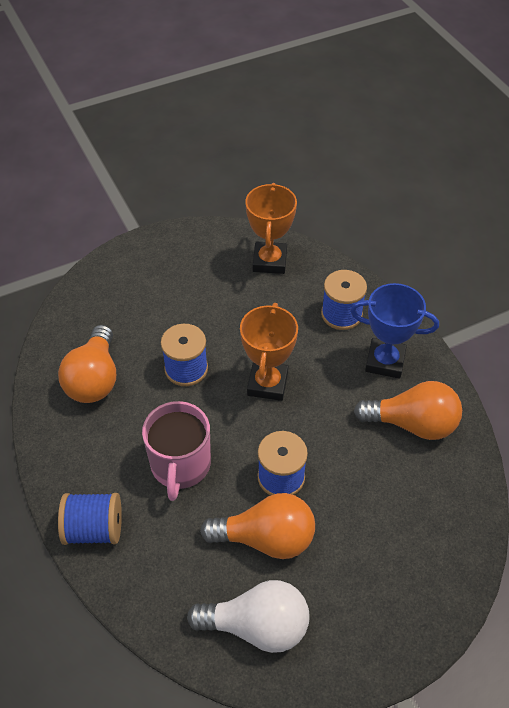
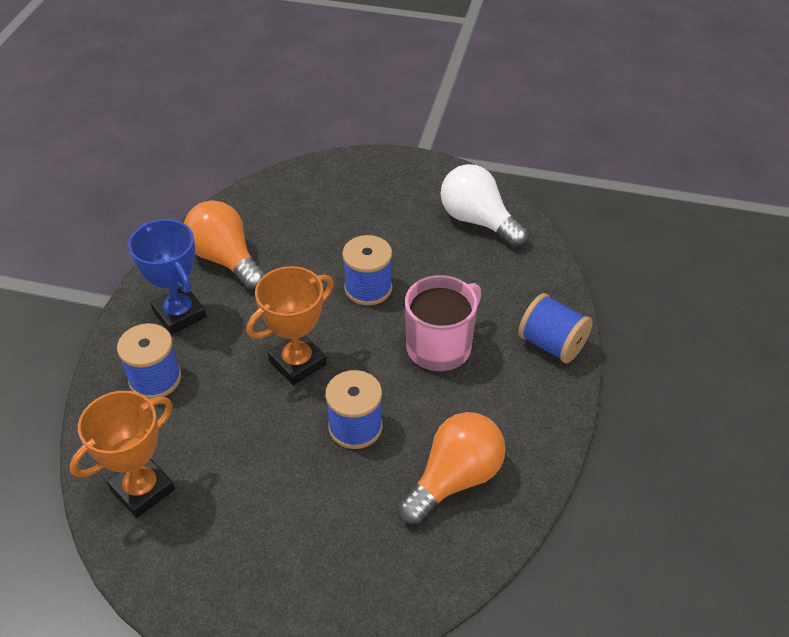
camera: 140 degrees left, 5 degrees down
(266, 538) = (422, 260): orange light bulb -> none

